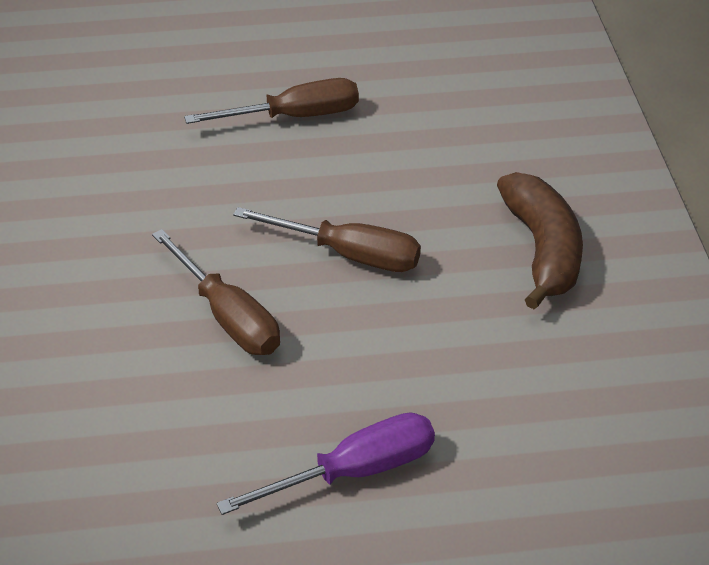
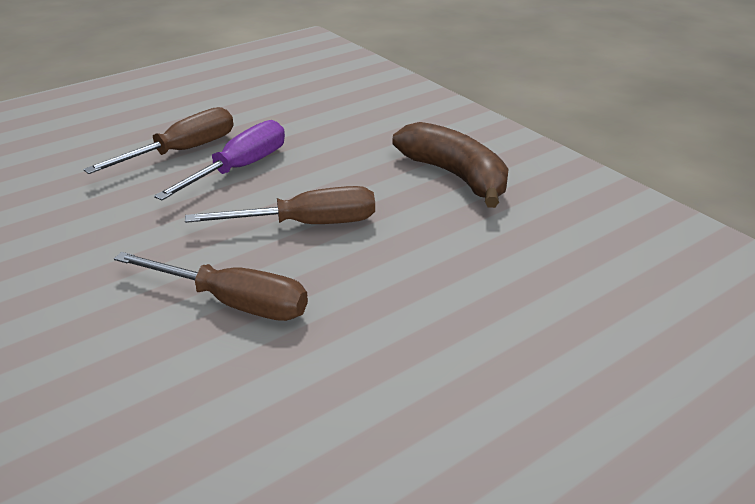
camera: 30 degrees left, 10 degrees down
(354, 471) = (456, 380): purple screwdriver -> purple screwdriver (239, 169)

